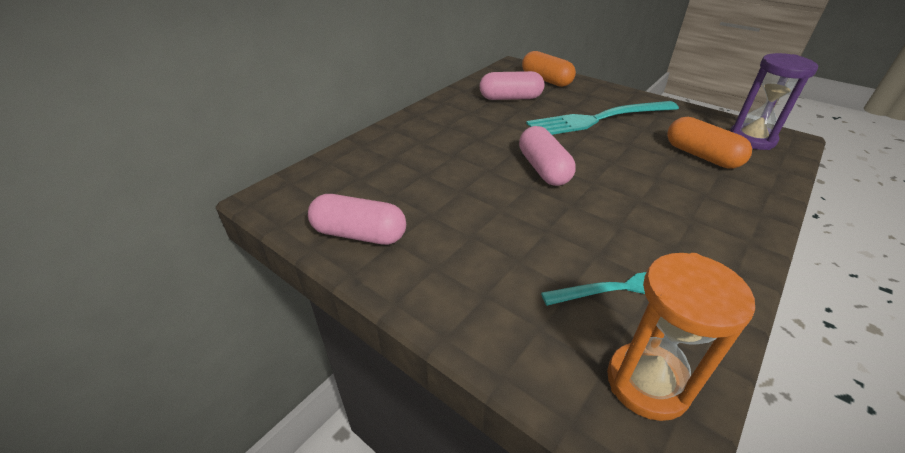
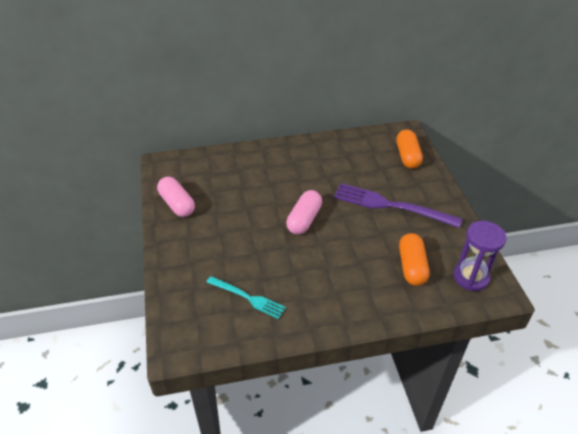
camera: 40 degrees right, 5 degrees up
(510, 98) = (360, 160): pink capsule -> none
(597, 119) = (390, 205): turquoise fork -> purple fork
(647, 383) = (201, 332): orange hourglass -> none

